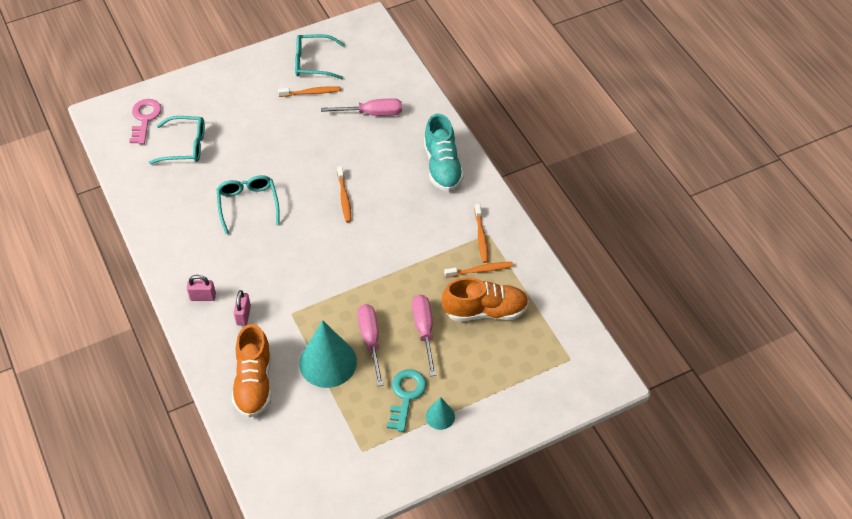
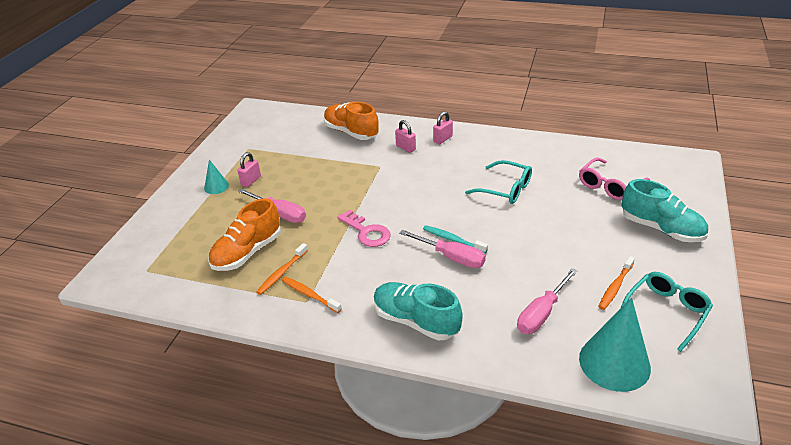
camera: 135 degrees right, 15 degrees down
(145, 118) = (666, 179): pink key -> pink key (367, 232)
(185, 146) = (609, 185): turquoise glasses -> pink glasses
(221, 96) = (661, 229): none -> turquoise shoe
(328, 362) = (322, 163): turquoise cone -> turquoise cone (614, 363)
(344, 198) = (452, 239): orange toothbrush -> turquoise toothbrush
(370, 340) = (310, 187): pink screwdriver -> pink screwdriver (451, 257)
(406, 395) = (251, 181): turquoise key -> pink padlock

